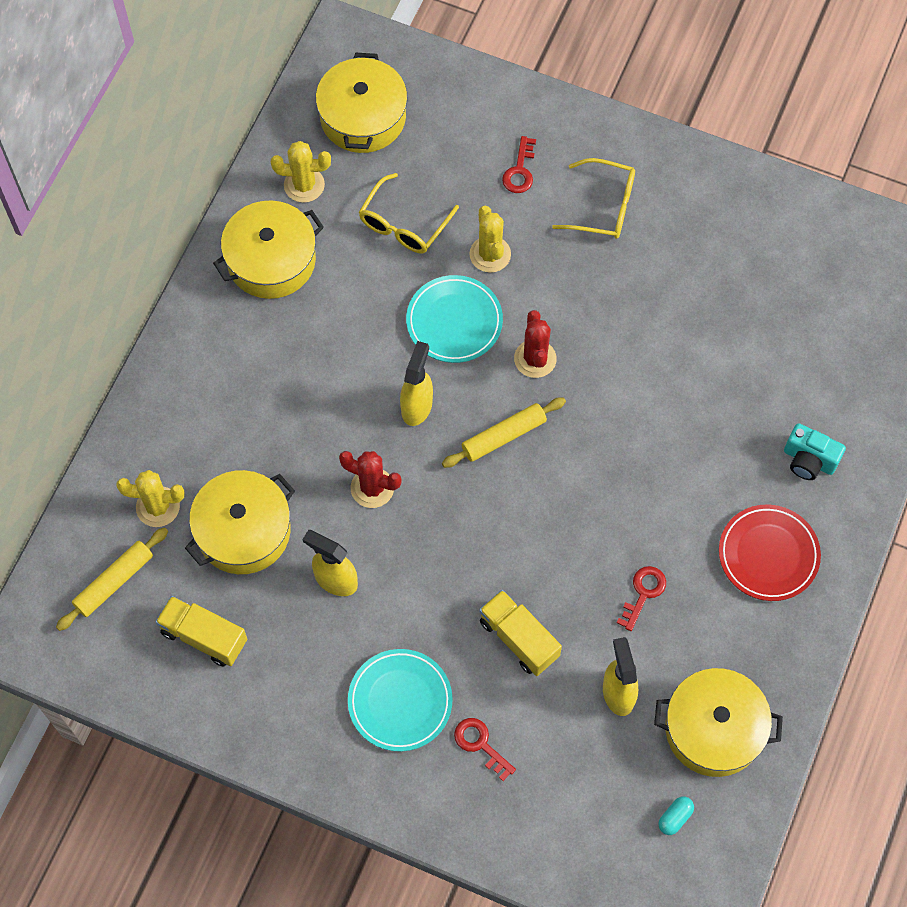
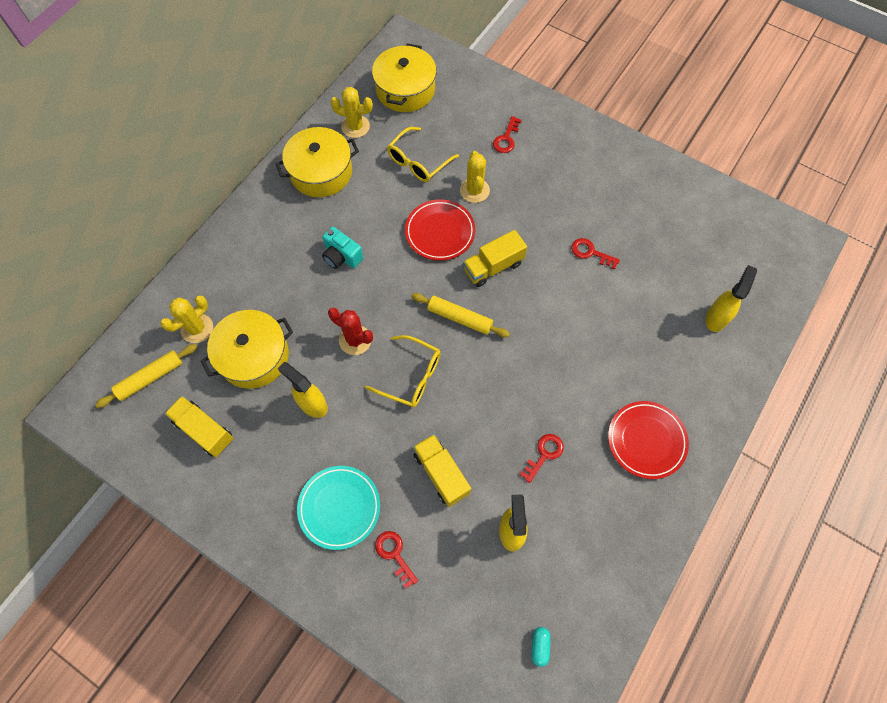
camera: 10 degrees right, 0 degrees up
(158, 507) = (197, 328): yellow cactus -> yellow cactus turned 60 degrees counterclockwise
(417, 406) = (400, 286): yellow spray bottle -> yellow spray bottle (716, 317)
(454, 322) = (440, 232): turquoise plate -> red plate
(504, 436) = (459, 318): yellow rolling pin -> yellow rolling pin turned 45 degrees clockwise
(535, 359) = (493, 267): red cactus -> yellow truck
(603, 206) = (561, 170): yellow glasses -> yellow glasses (411, 376)
(662, 318) = (591, 253): none -> red key
(675, 817) = (539, 646): turquoise capsule -> turquoise capsule turned 45 degrees counterclockwise
(713, 729) = (583, 575): yellow pot -> none
(809, 460) = (687, 373): turquoise camera -> turquoise camera (342, 256)

